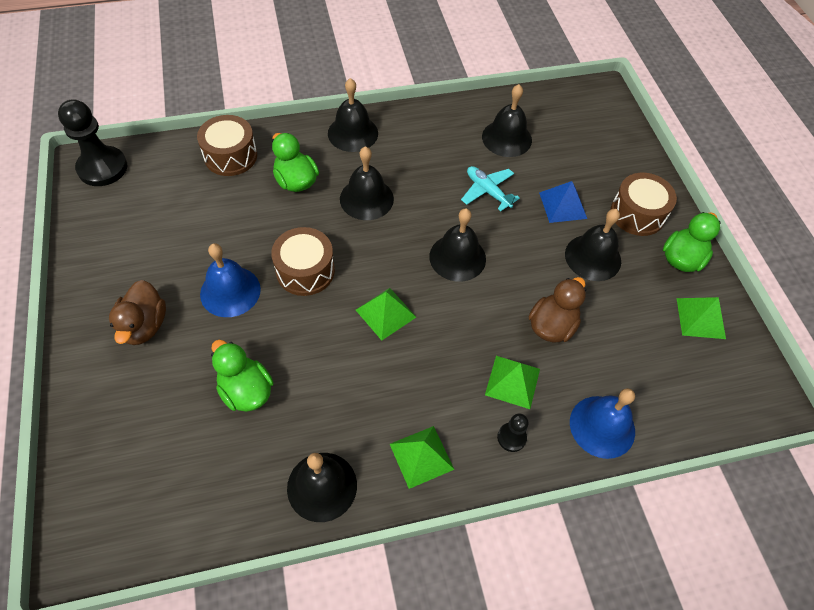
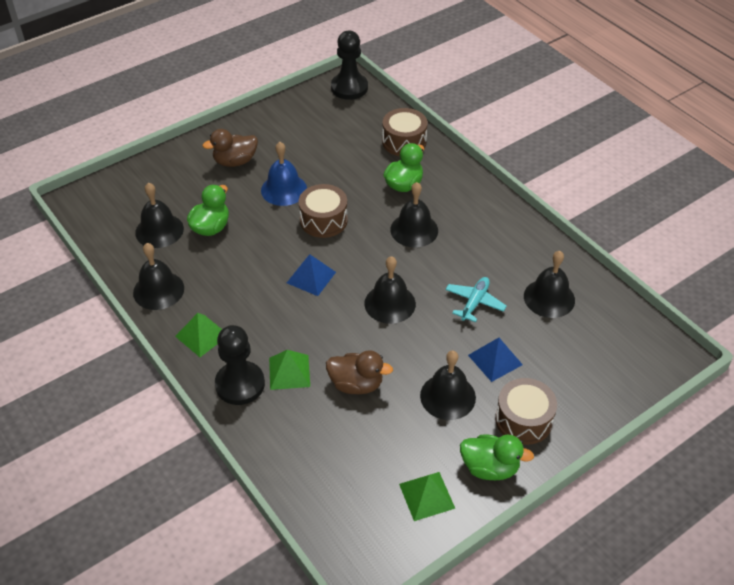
camera: 70 degrees right, 10 degrees down
(353, 133) = (478, 198): black bell -> black bell (159, 230)
(386, 313) = (311, 277): green pyramid -> blue pyramid
(511, 437) = (240, 384): black pawn -> black pawn, size x2.04
(602, 426) = (276, 441): blue bell -> none

